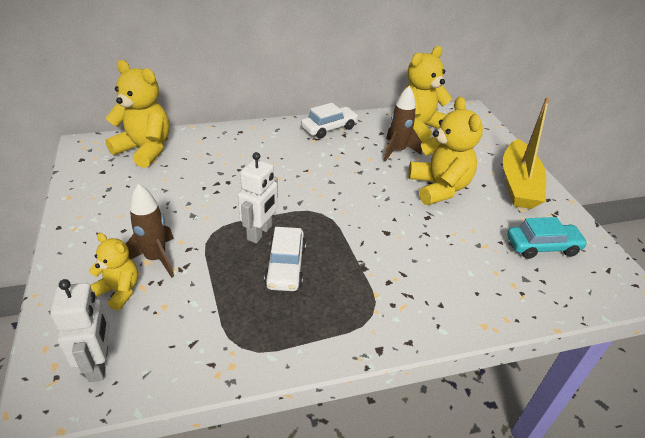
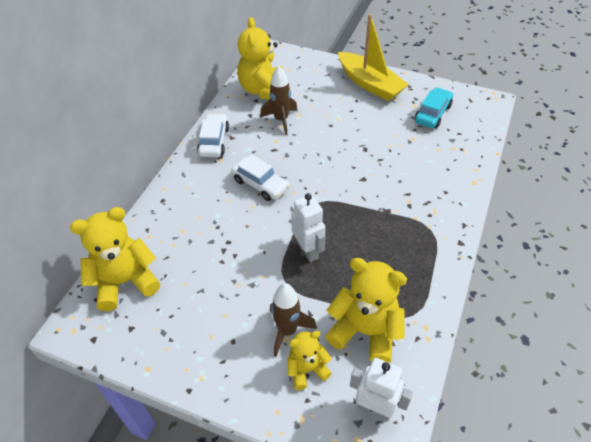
camera: 50 degrees left, 10 degrees up
(285, 266) = (355, 253): white car -> white car (260, 184)
(439, 188) = (341, 124): yellow teddy bear -> yellow teddy bear (365, 331)

